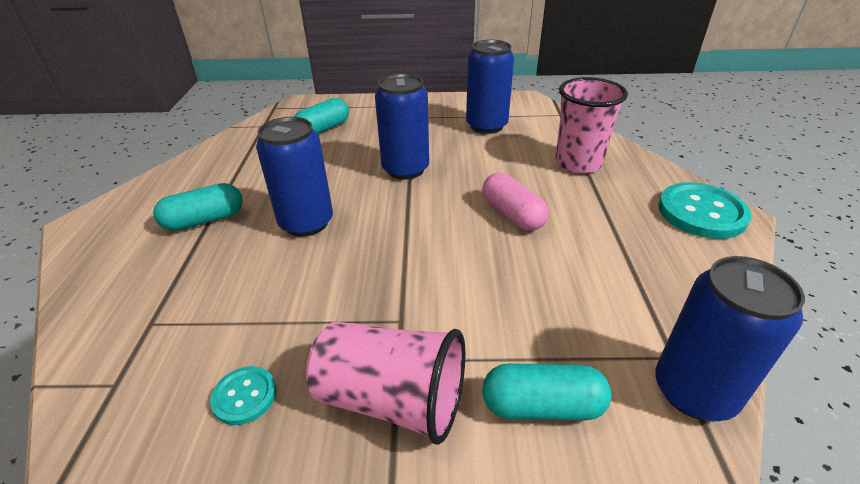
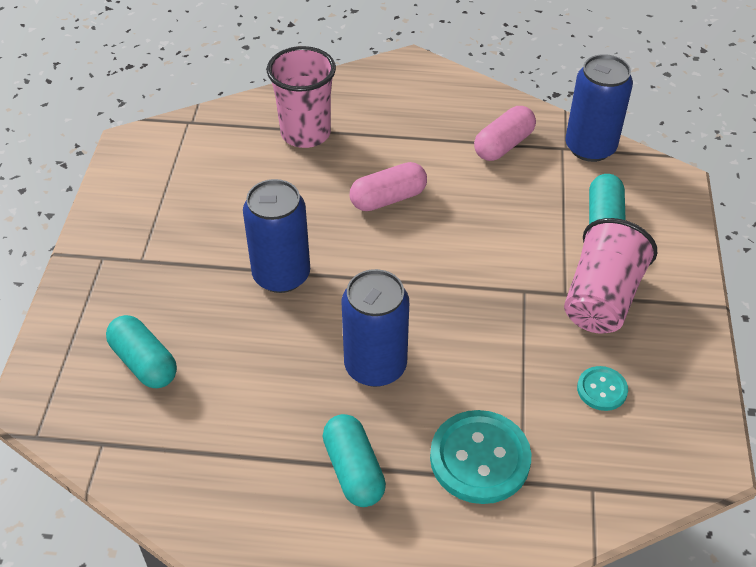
camera: 85 degrees left, 10 degrees up
(486, 126) = (195, 190): blue can -> none
(641, 295) = (503, 145): none -> pink capsule
(701, 213) = (405, 80): turquoise button -> turquoise button (480, 458)

